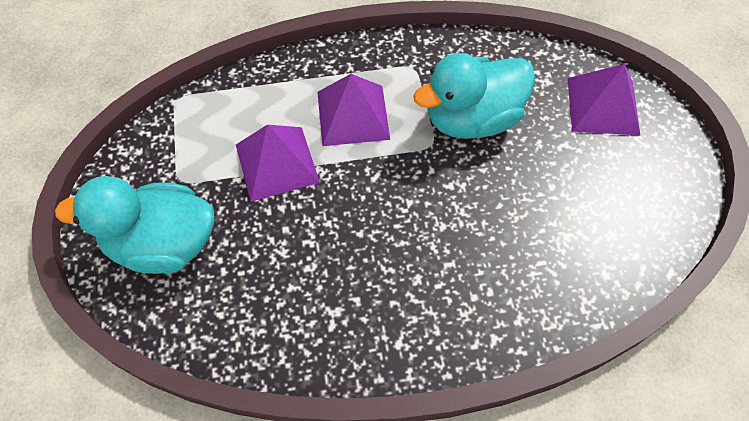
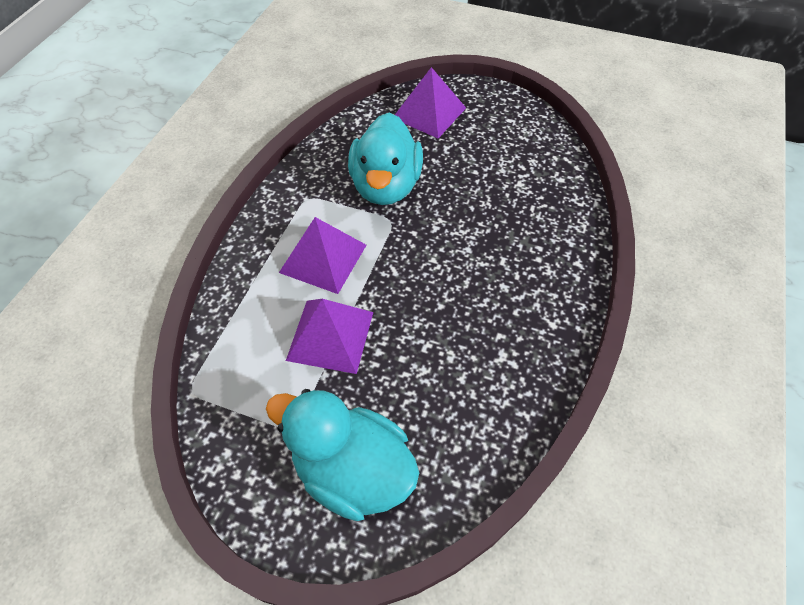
camera: 60 degrees left, 5 degrees down
(163, 244) = (352, 470): turquoise duck -> turquoise duck turned 90 degrees clockwise

